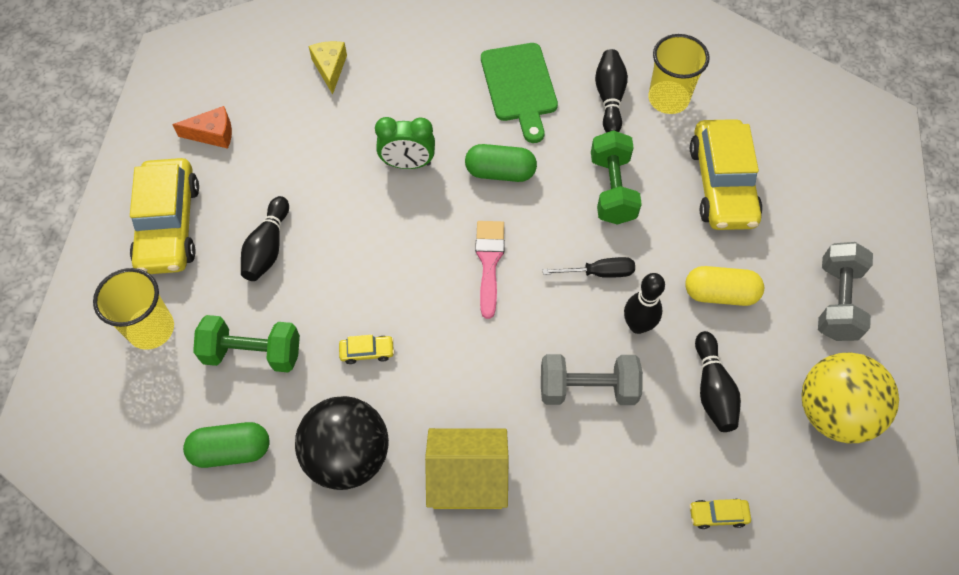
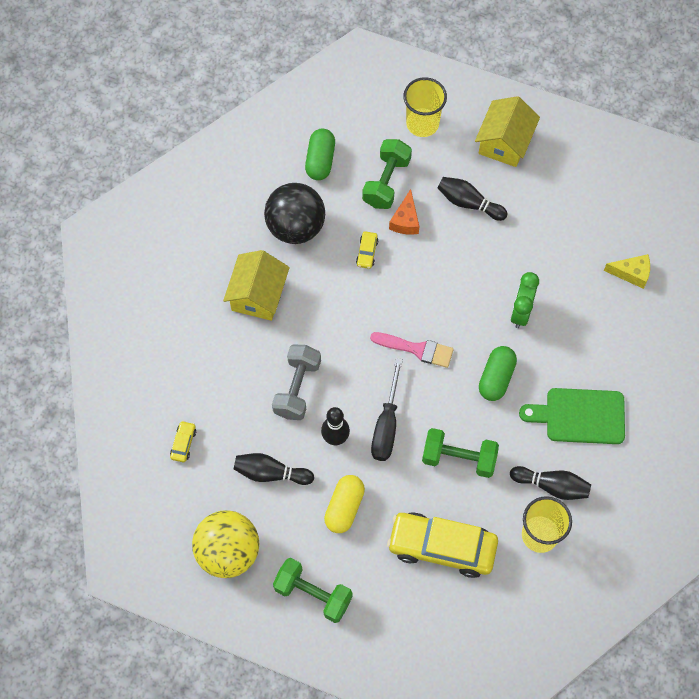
camera: 105 degrees right, 5 degrees up
(169, 225) = (504, 142): yellow car -> yellow house
(213, 134) = (582, 180): orange cheese -> orange cheese (405, 220)
(599, 273) = (386, 425): black screwdriver -> black screwdriver, size x1.50
(837, 301) = (313, 594): grey dumbbell -> green dumbbell

